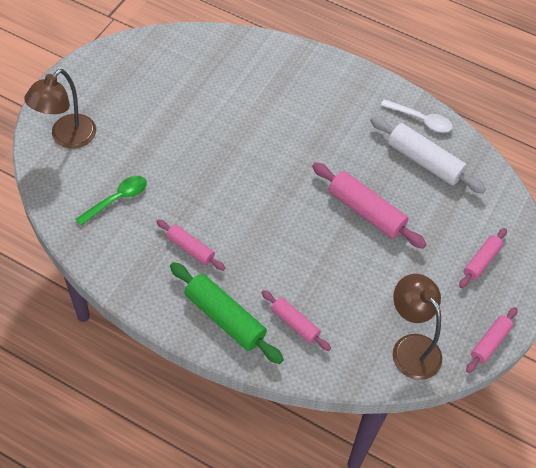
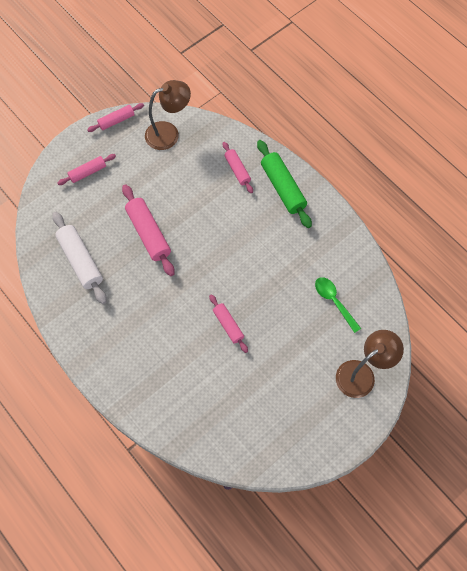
camera: 155 degrees left, 10 degrees up
(117, 199) = (334, 302): green spoon -> green spoon turned 75 degrees clockwise
(190, 249) = (290, 244): pink rolling pin -> pink rolling pin (228, 325)
(410, 347) = (169, 133): brown lamp -> brown lamp turned 105 degrees counterclockwise
(420, 120) = (61, 299): white spoon -> none

